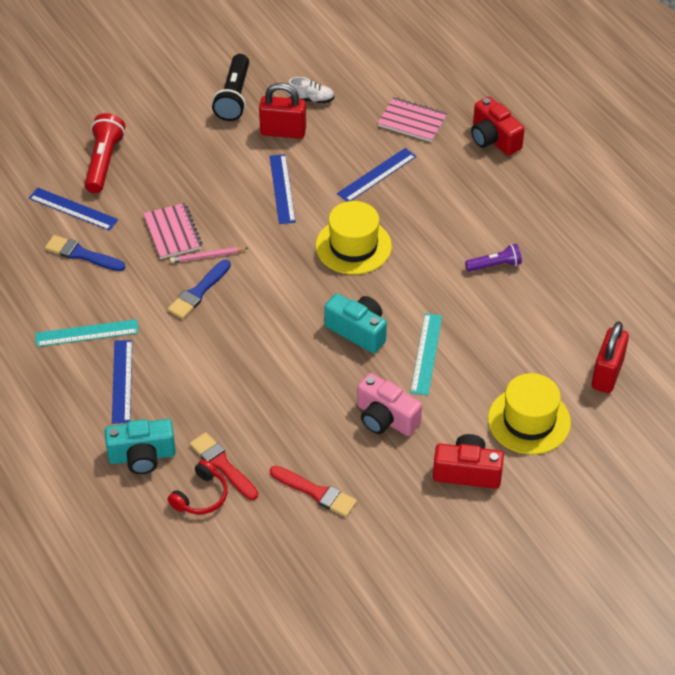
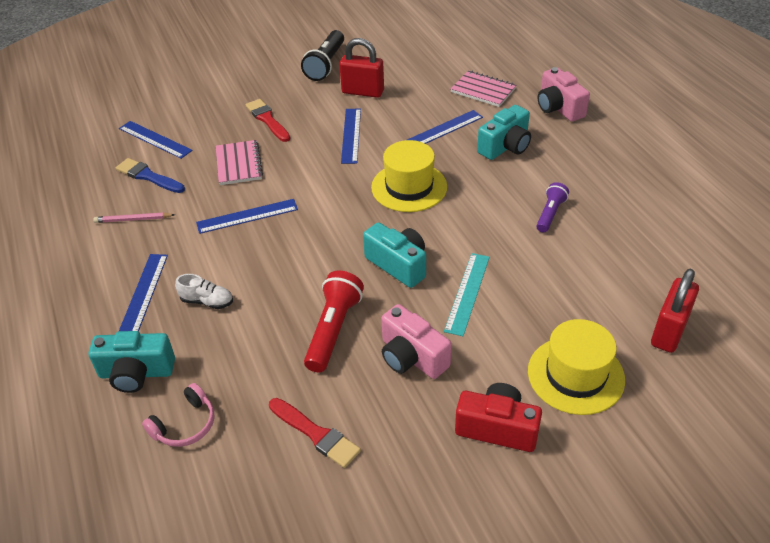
camera: 10 degrees right, 5 degrees down
(87, 333) = (126, 245): turquoise ruler -> none
(104, 162) = (196, 105): red flashlight -> red flashlight (333, 330)
(198, 292) = (247, 216): blue brush -> blue ruler
(201, 496) = (185, 425): red headphones -> pink headphones
(207, 256) = (265, 186): pink pencil -> pink pencil (133, 219)
(222, 465) = (219, 391): red brush -> red brush (267, 120)
(311, 99) = (393, 69): white shoe -> white shoe (207, 301)
(443, 191) = (505, 146): none -> turquoise camera
(493, 139) = (558, 108): red camera -> pink camera
(494, 265) = (550, 214): purple flashlight -> purple flashlight turned 60 degrees counterclockwise

